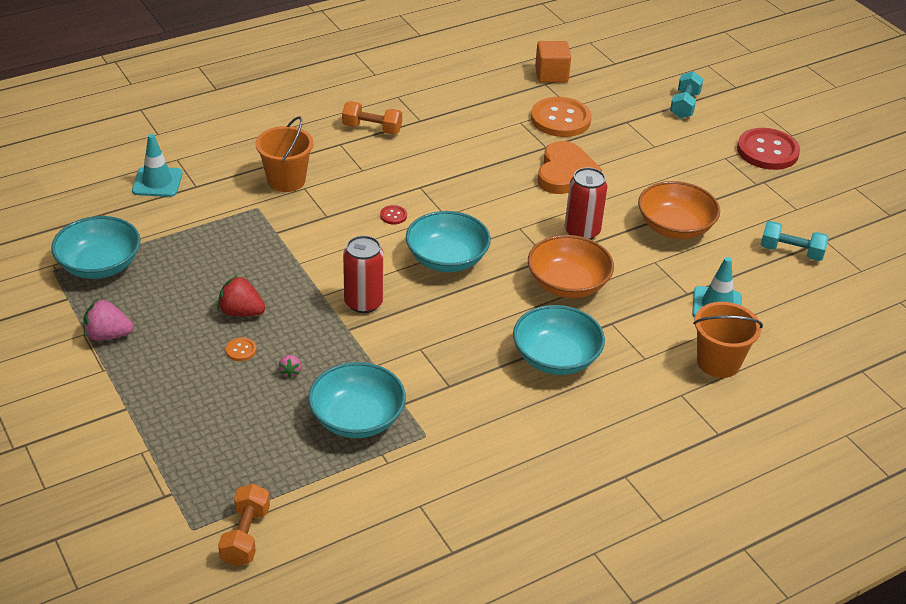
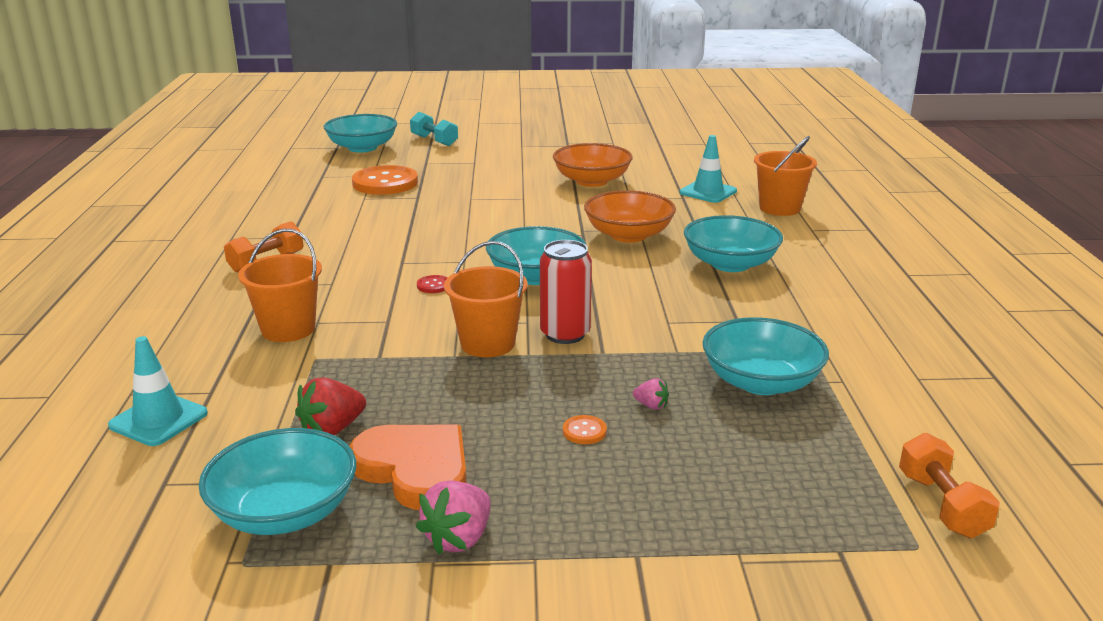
camera: 60 degrees left, 15 degrees down
(241, 312) = (509, 415): red strawberry -> red strawberry (332, 429)
(246, 536) = (942, 505): orange dumbbell -> orange dumbbell turned 45 degrees clockwise
(325, 271) = (487, 344): none -> orange bucket
(551, 75) = (313, 171): orange cube -> none
(565, 172) = (466, 199): orange heart -> orange heart (415, 469)
(582, 231) = (559, 213): red can -> none
(627, 76) = (362, 148): none -> turquoise bowl
(767, 151) = (531, 133): red button -> none
(791, 252) = (663, 156): turquoise dumbbell -> none

